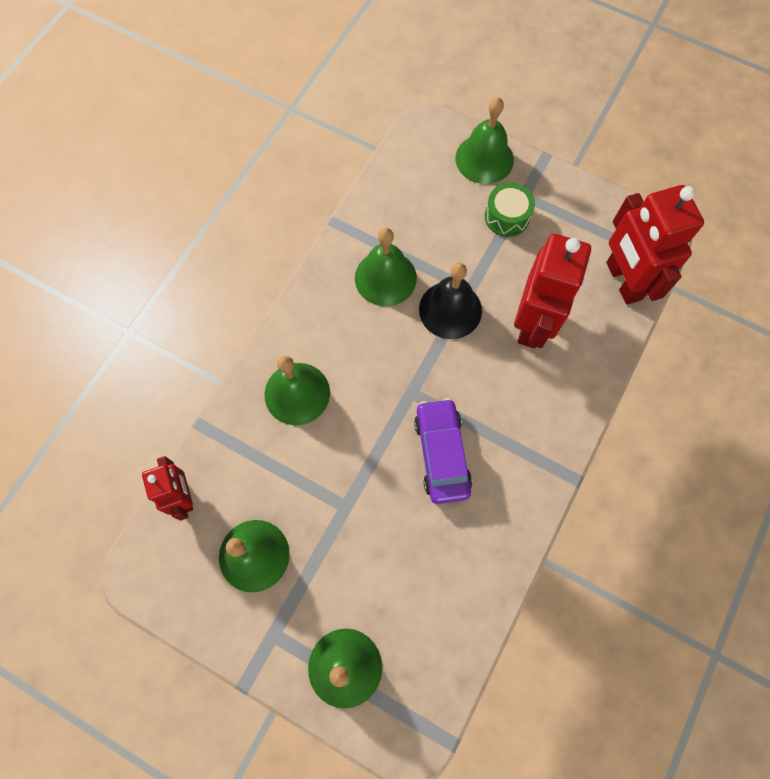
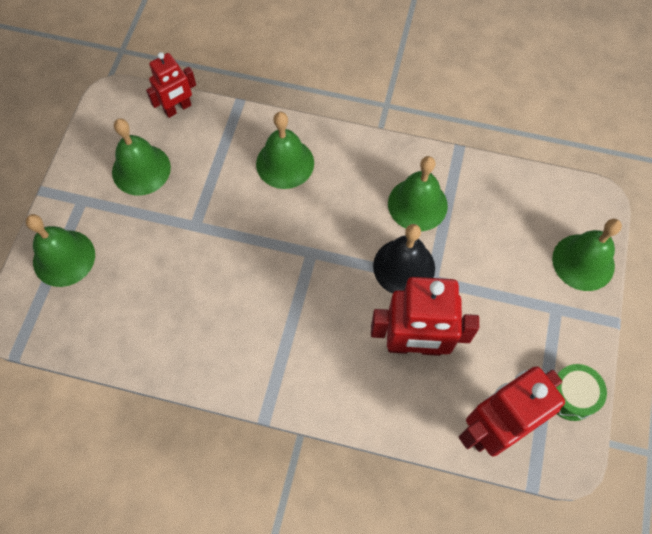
camera: 75 degrees right, 5 degrees down
(441, 454) = (260, 291): purple car -> none
(507, 217) = (524, 297): green drum -> green drum (571, 395)

